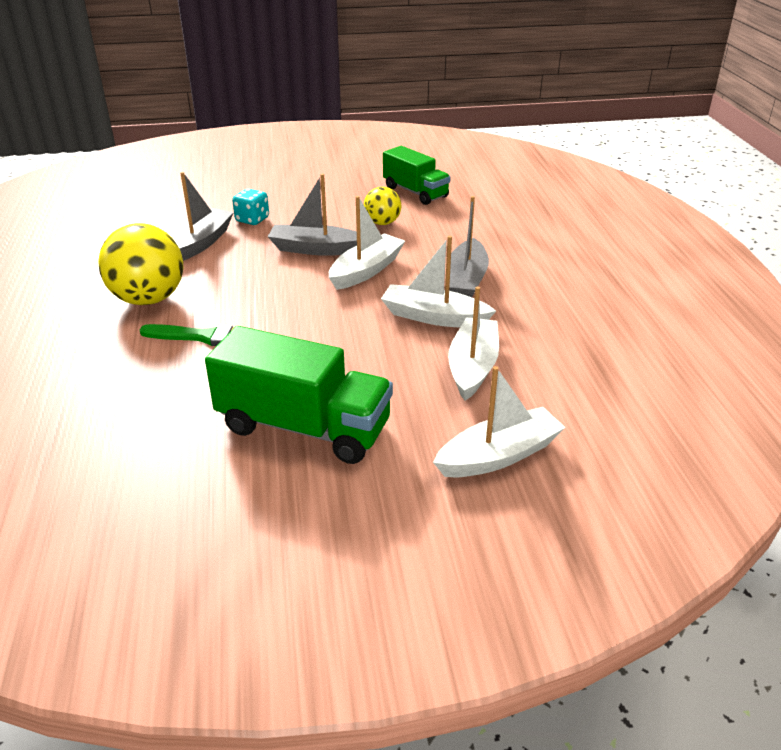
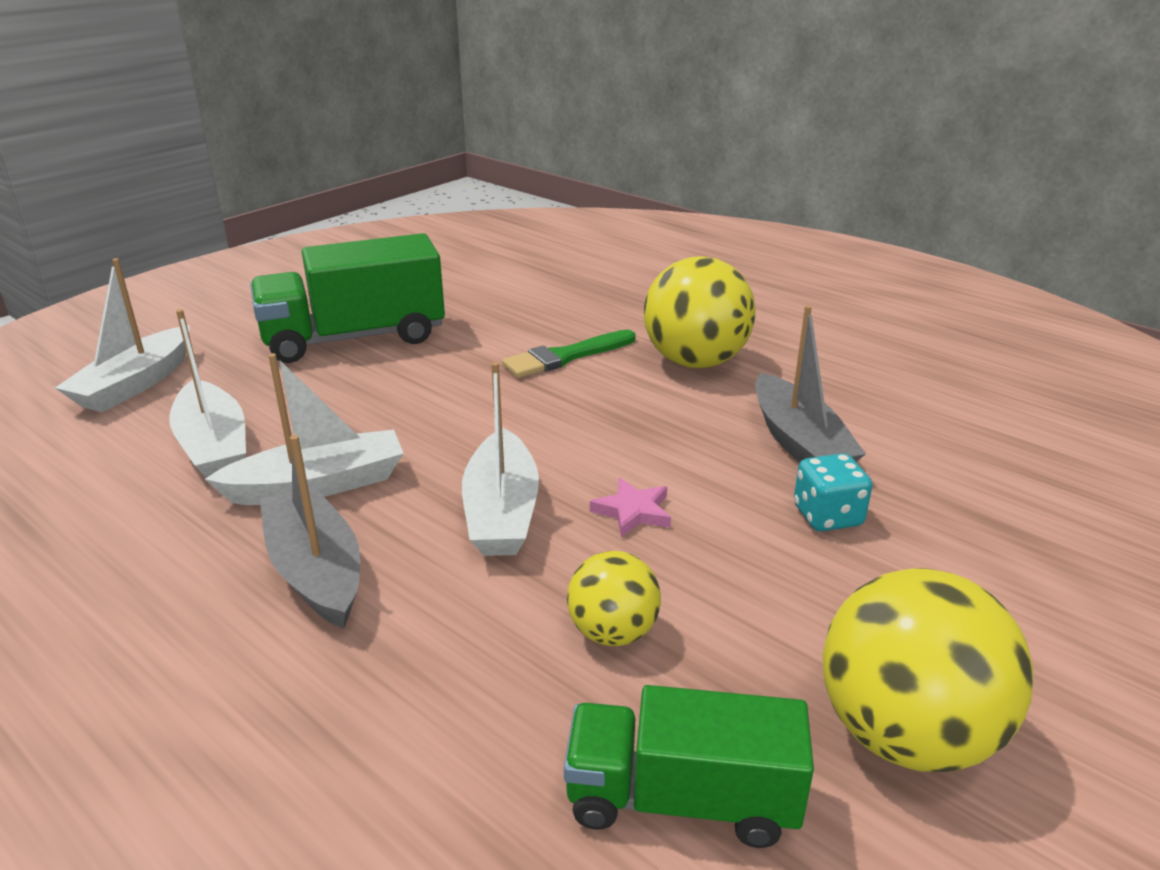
camera: 140 degrees right, 5 degrees down
(316, 249) = (633, 511): grey boat -> pink star
(341, 180) = (905, 734): none -> yellow ball

